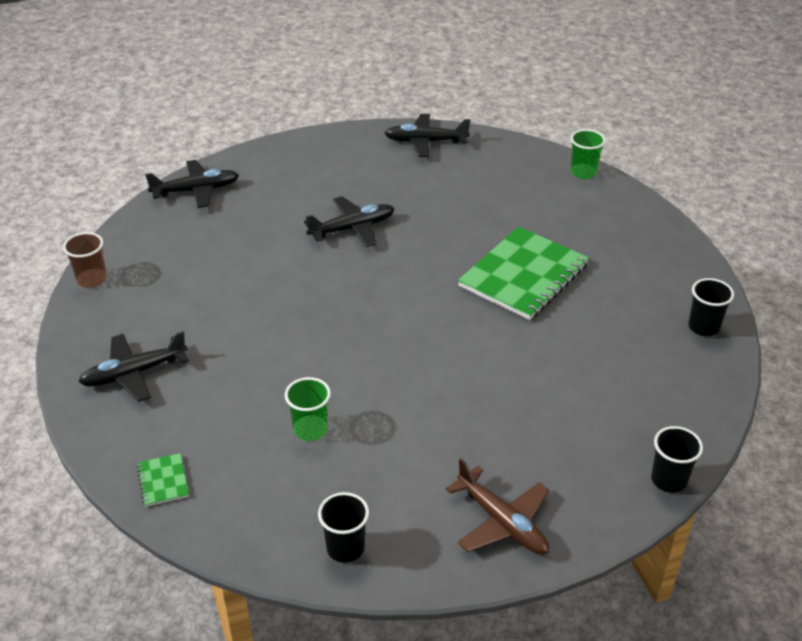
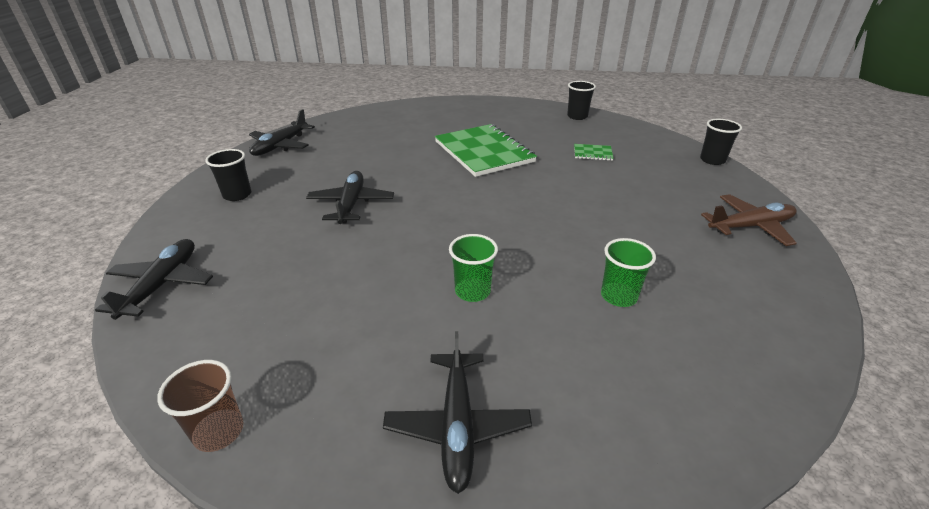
camera: 65 degrees left, 5 degrees down
(163, 481) = (674, 440): green notebook -> green notebook (592, 153)
(345, 548) = (785, 313): black cup -> black cup (237, 195)
(583, 172) = (395, 107): green cup -> green cup (472, 291)

